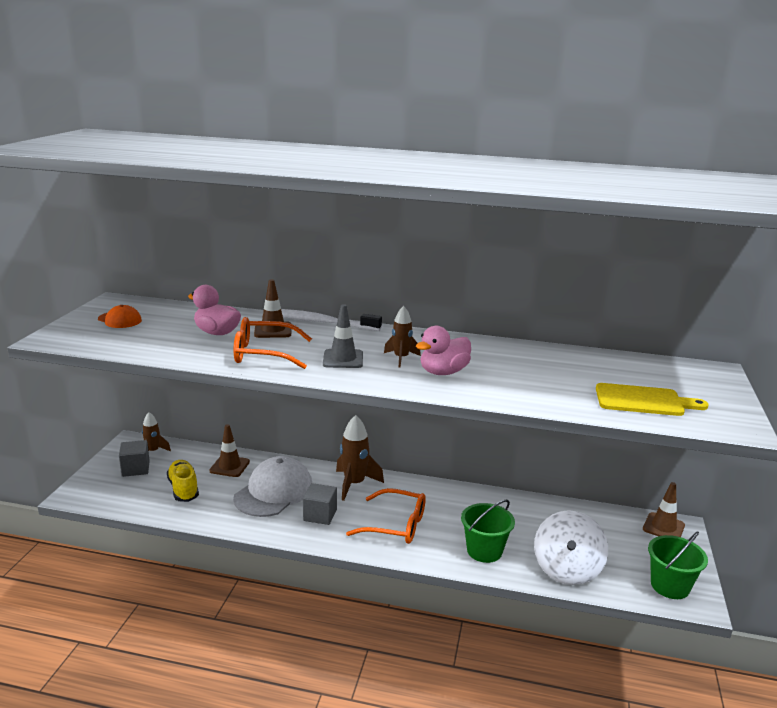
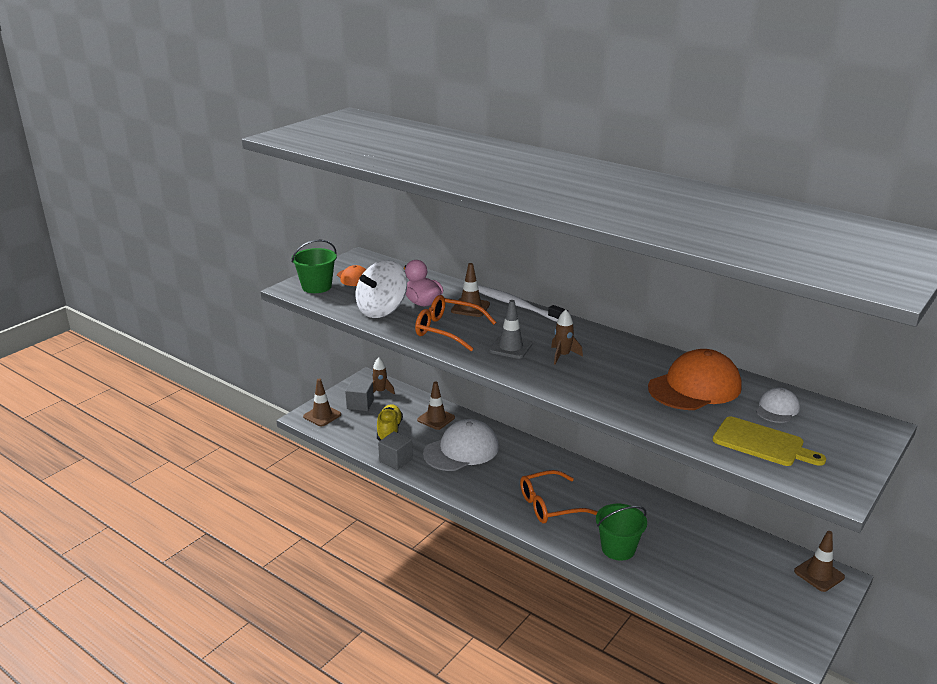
camera: 25 degrees right, 5 degrees up
(94, 489) = (322, 415): none -> brown traffic cone
(320, 515) = (489, 480): grey cube -> grey cube (396, 460)
(354, 484) = (535, 459): brown rocket -> none
(395, 525) = (550, 505): orange glasses -> orange glasses turned 120 degrees clockwise
(443, 372) = (590, 377): pink duck -> none
(544, 365) = (695, 387): none -> orange cap
(567, 569) = (686, 586): white spinning top -> white spinning top (382, 310)
(627, 370) = (777, 409): none -> white cap
(670, 586) = (781, 629): green bucket -> green bucket (316, 287)

